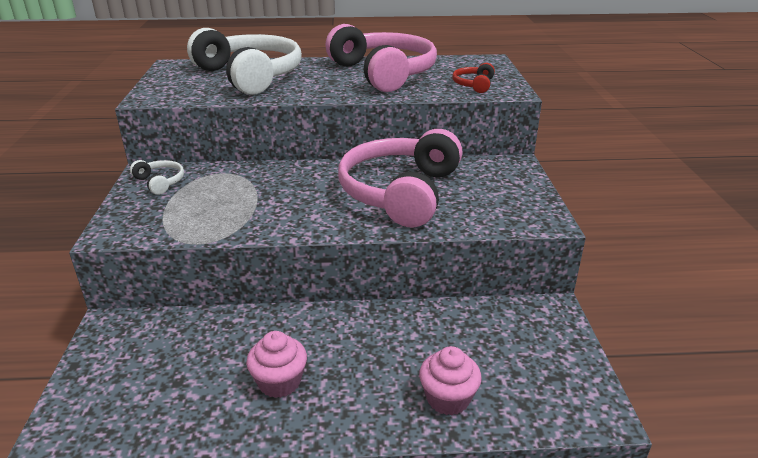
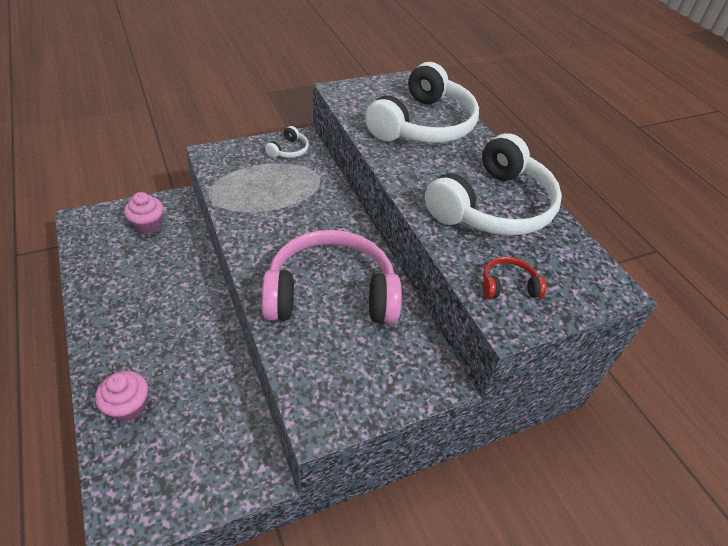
camera: 65 degrees right, 15 degrees up
(279, 382) = (134, 301): pink cupcake -> pink cupcake (148, 225)
(383, 73) = (493, 206): pink headphones -> white headphones

